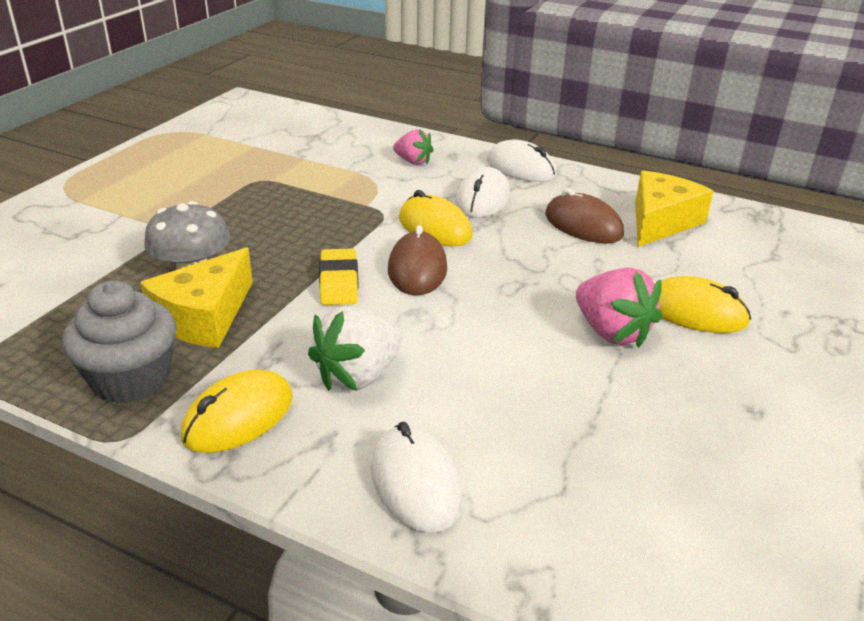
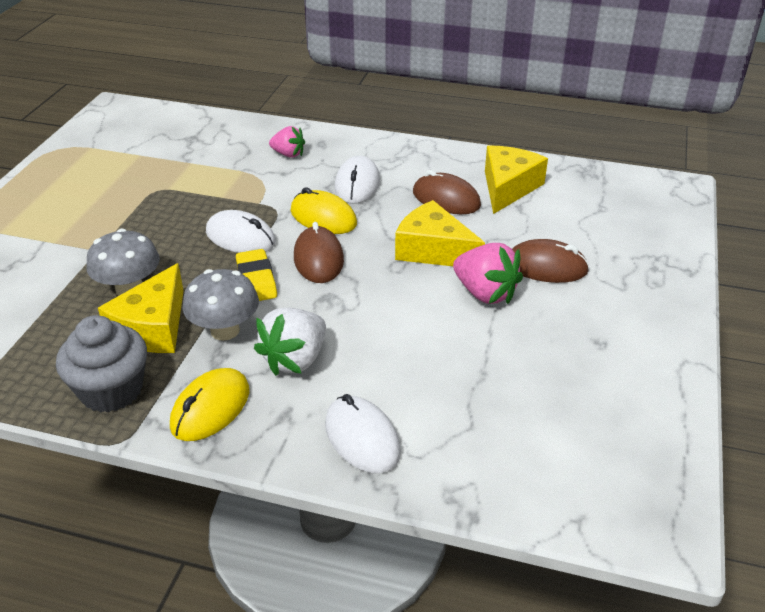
camera: 10 degrees left, 5 degrees up
(285, 331) = (225, 330): none -> grey mushroom
(521, 168) = (383, 149): white mouse -> white mouse (240, 238)
(557, 277) = (433, 250): none -> yellow cheese
(695, 312) = (546, 267): yellow mouse -> brown mouse

